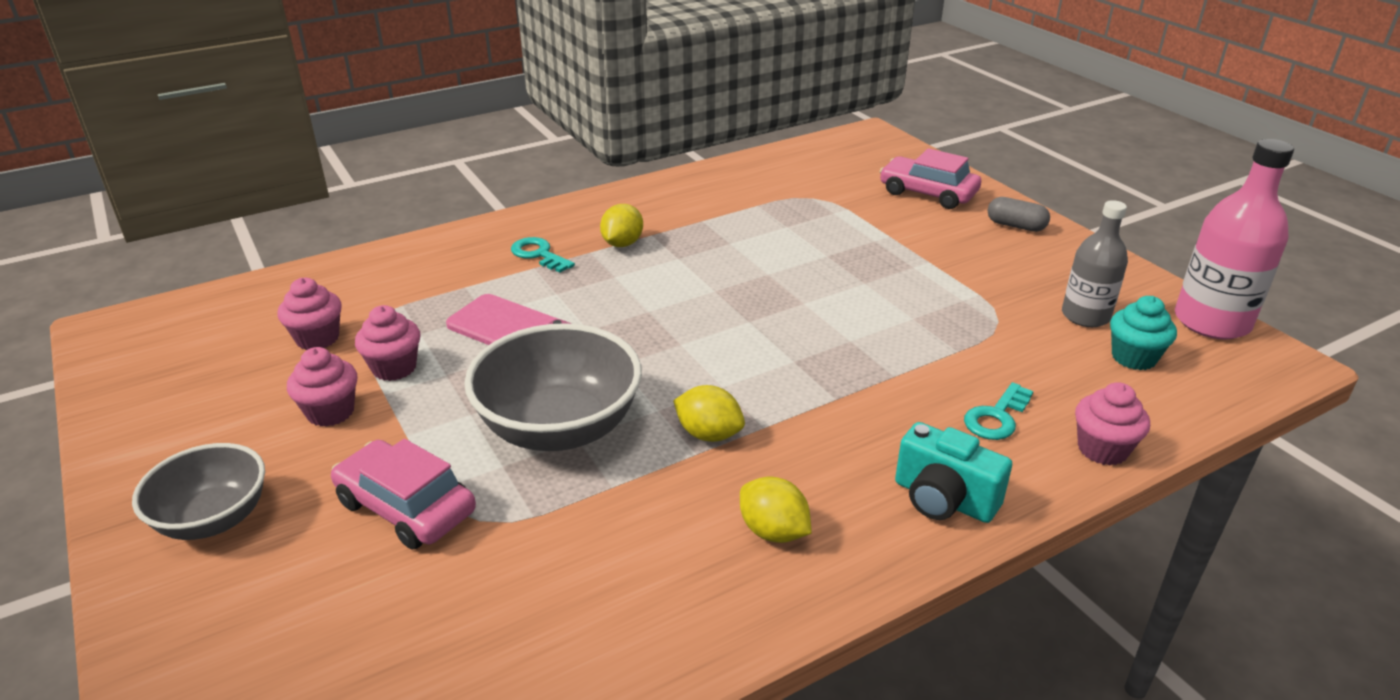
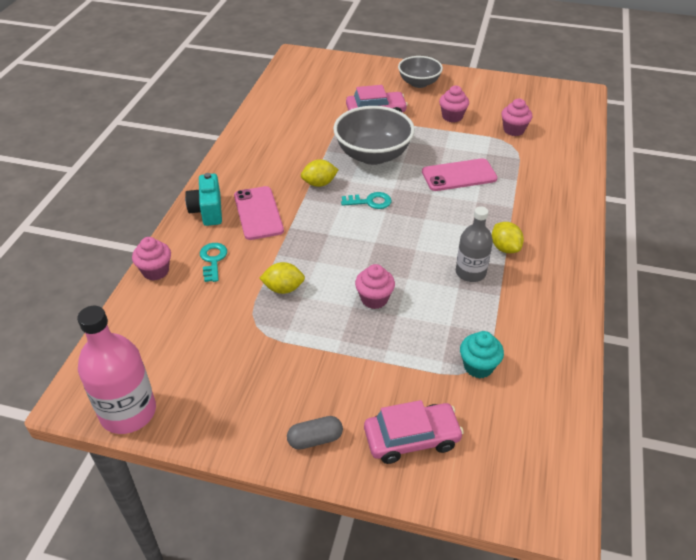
camera: 135 degrees right, 10 degrees up
(394, 368) = (466, 138): pink cupcake -> pink cupcake (374, 299)
(539, 254) = (525, 215): turquoise key -> turquoise key (370, 202)
(773, 531) = (257, 168): yellow lemon -> yellow lemon (283, 288)
(861, 445) = (258, 213): none -> pink phone
(943, 499) = (208, 211): turquoise camera -> turquoise camera turned 90 degrees counterclockwise
(1085, 316) = (209, 363): grey bottle -> grey bottle (470, 272)
(1133, 358) = (165, 344): turquoise cupcake -> turquoise cupcake (478, 366)

